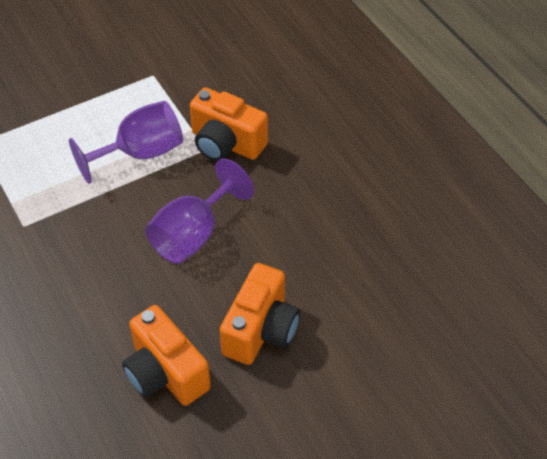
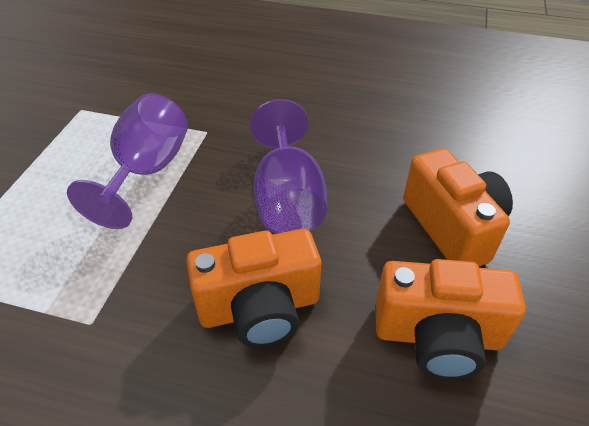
camera: 45 degrees left, 5 degrees down
(226, 143) = (219, 117): orange camera -> orange camera (259, 308)

